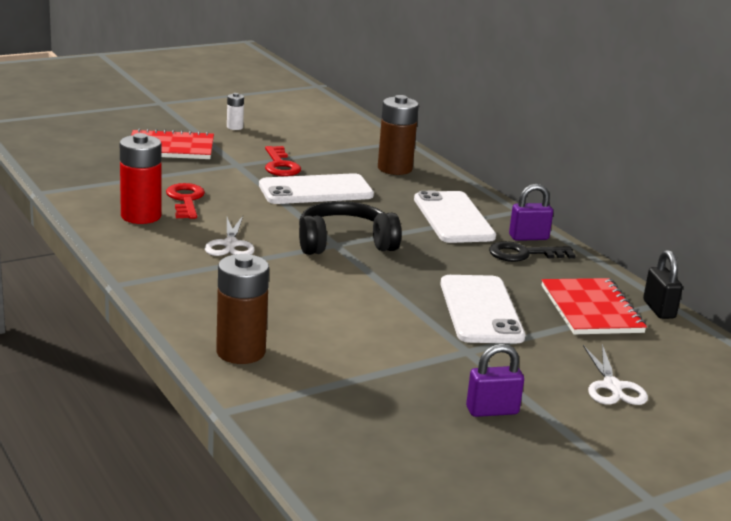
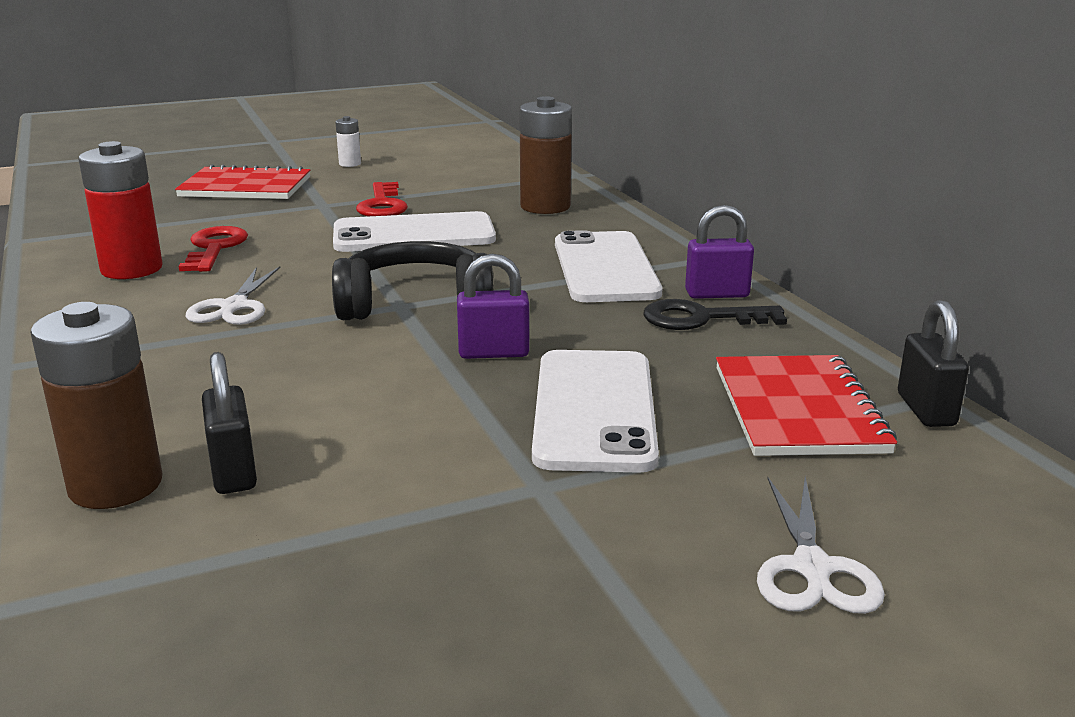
camera: 10 degrees right, 0 degrees up
(300, 345) = (233, 472): none -> black padlock
(492, 411) = (538, 622): purple padlock -> purple padlock (493, 353)

